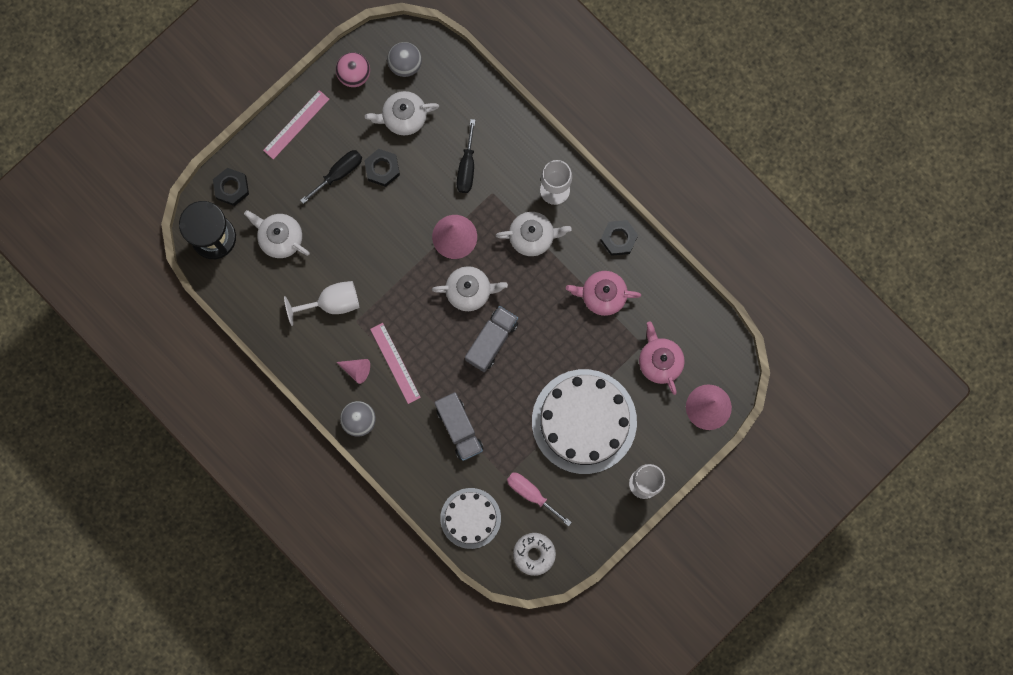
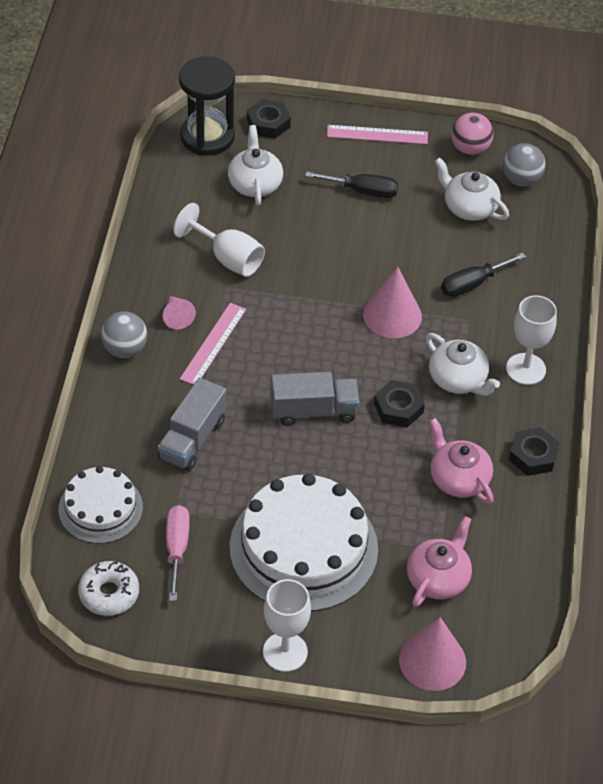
camera: 50 degrees right, 30 degrees down
(382, 169) = (401, 220): black nut -> black nut (398, 408)
(469, 291) = (348, 361): white teapot -> none

